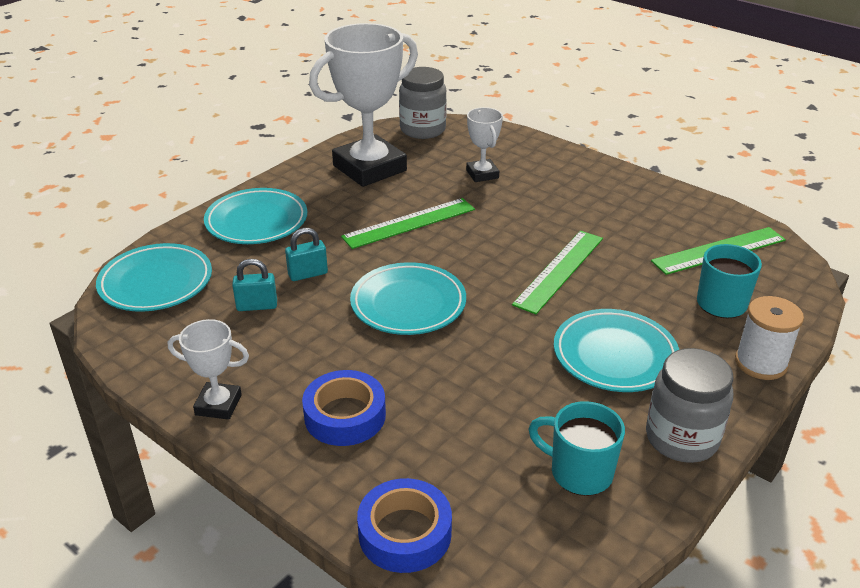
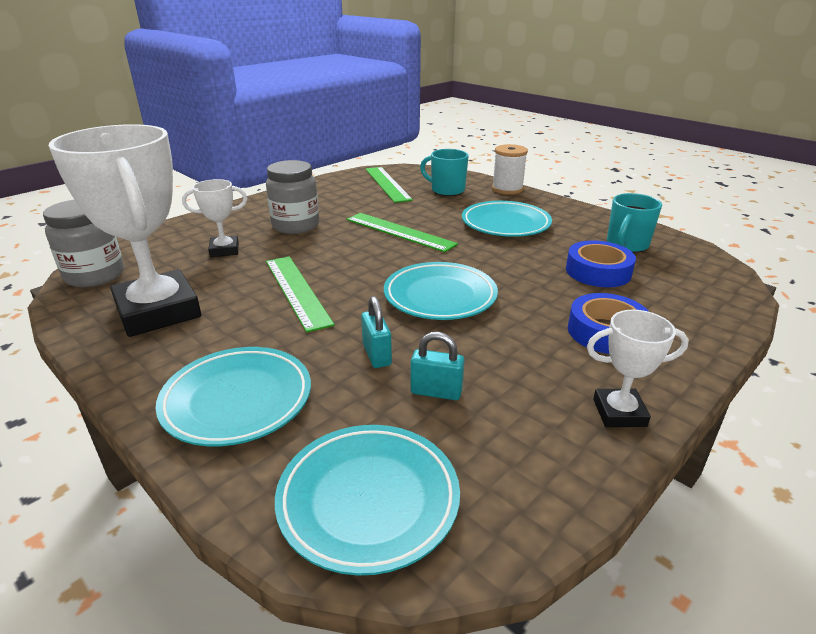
camera: 85 degrees left, 5 degrees down
(218, 405) = (619, 413): white trophy -> white trophy turned 75 degrees clockwise
(257, 306) = (436, 392): turquoise padlock -> turquoise padlock turned 75 degrees counterclockwise
(405, 533) = (722, 307): blue tape -> blue tape (598, 271)
(681, 438) = (582, 215): grey jar -> grey jar (296, 226)

